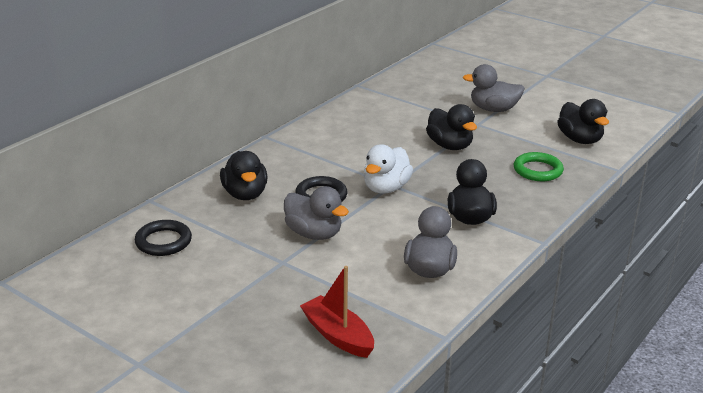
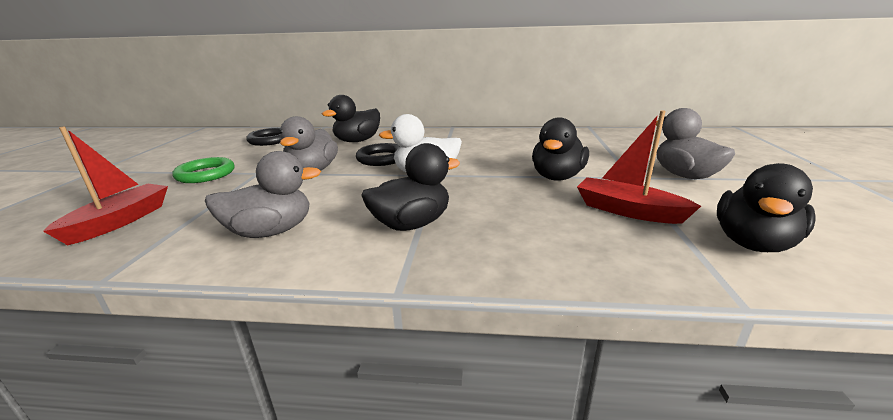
camera: 60 degrees right, 5 degrees down
(520, 149) = (627, 211): none -> red boat
(537, 170) = (598, 235): green ring -> green ring (206, 174)

